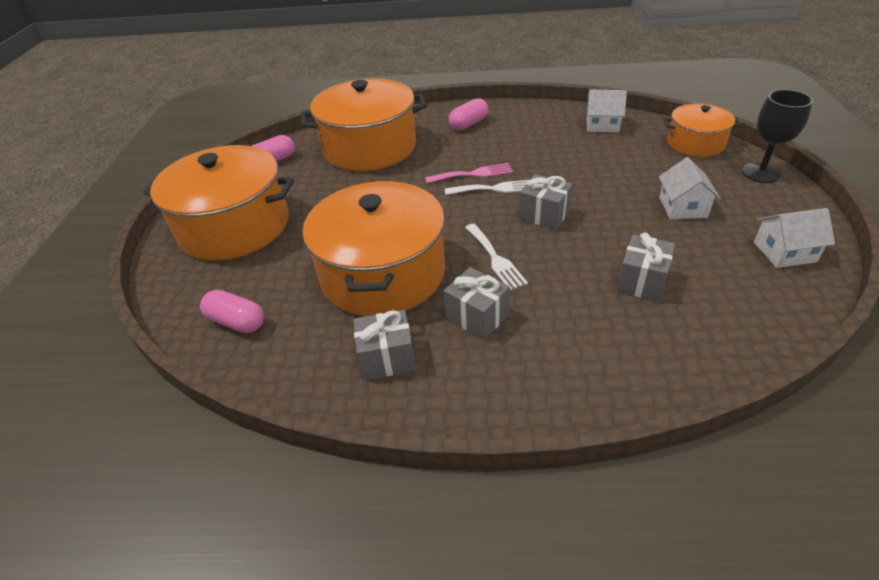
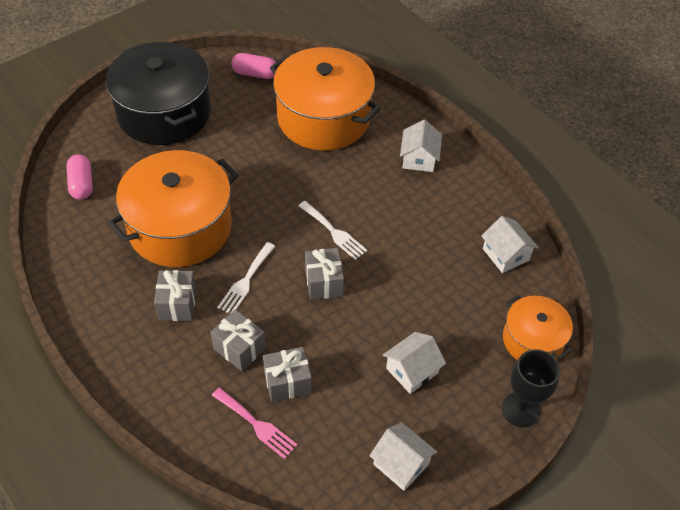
camera: 45 degrees right, 10 degrees up
(234, 226) = (164, 113): orange pot -> black pot
(387, 358) = (107, 279): grey gift -> grey gift (239, 348)
(468, 124) = (419, 158): pink capsule -> white house
(473, 174) = (343, 206): pink fork -> pink fork (256, 425)

